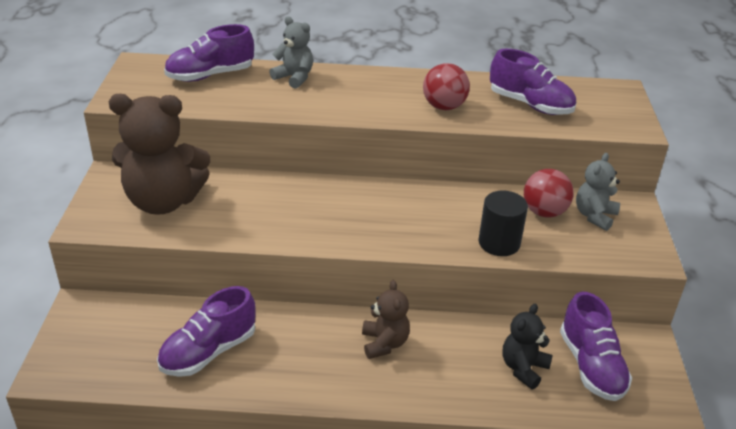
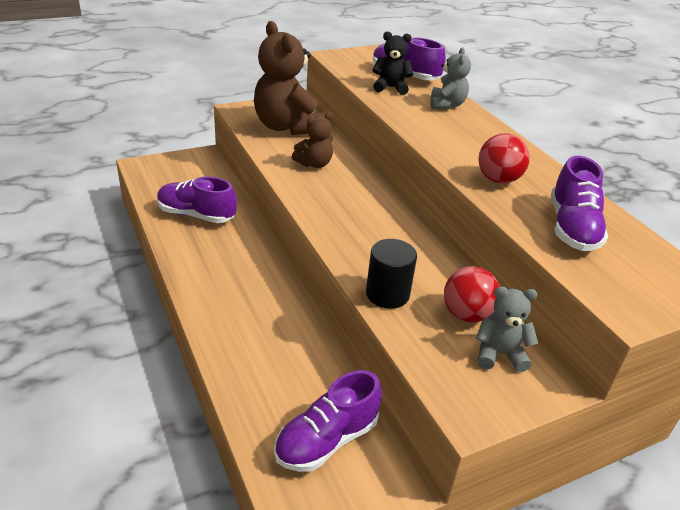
camera: 60 degrees right, 0 degrees up
(384, 343) = (261, 293): brown teddy bear -> brown teddy bear (314, 164)
(523, 368) = (289, 388): black teddy bear -> black teddy bear (390, 87)

